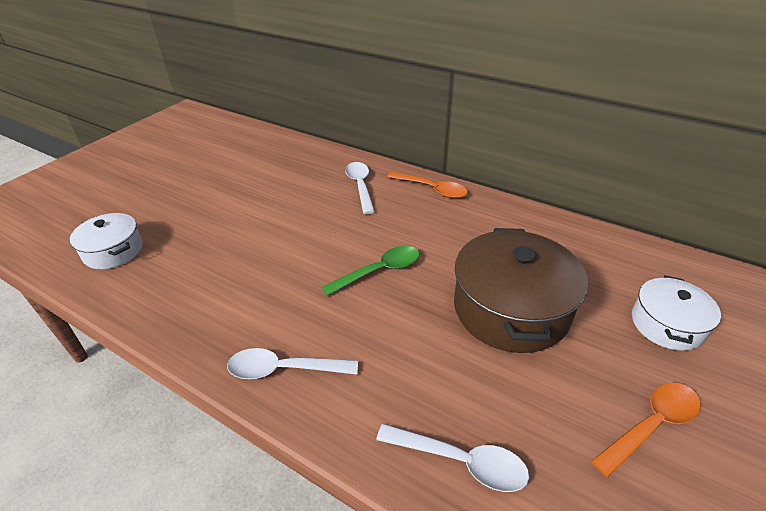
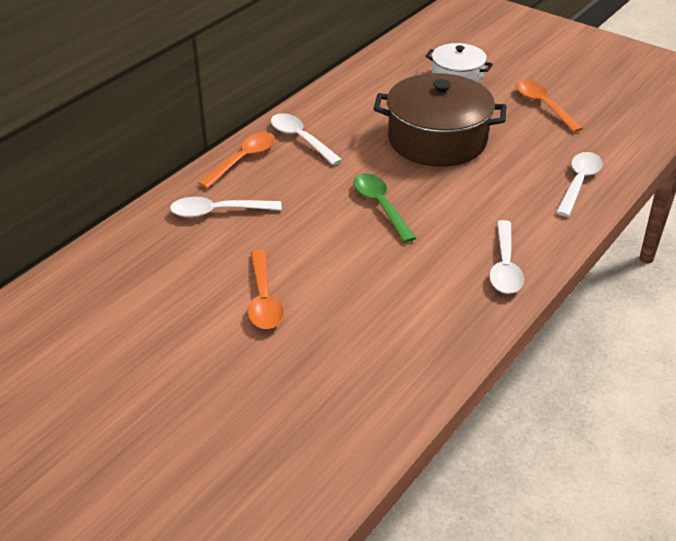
camera: 85 degrees left, 0 degrees up
(113, 251) = (309, 432): white pot -> none
(256, 218) = (264, 299): none -> orange spoon
(474, 215) = (300, 139): none -> white spoon

